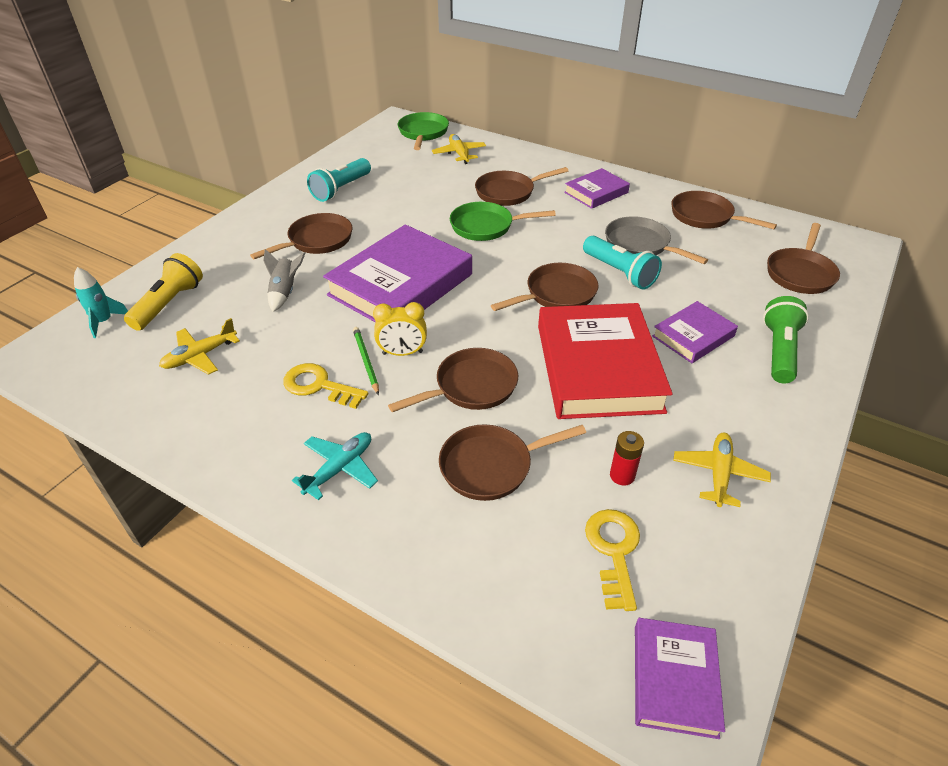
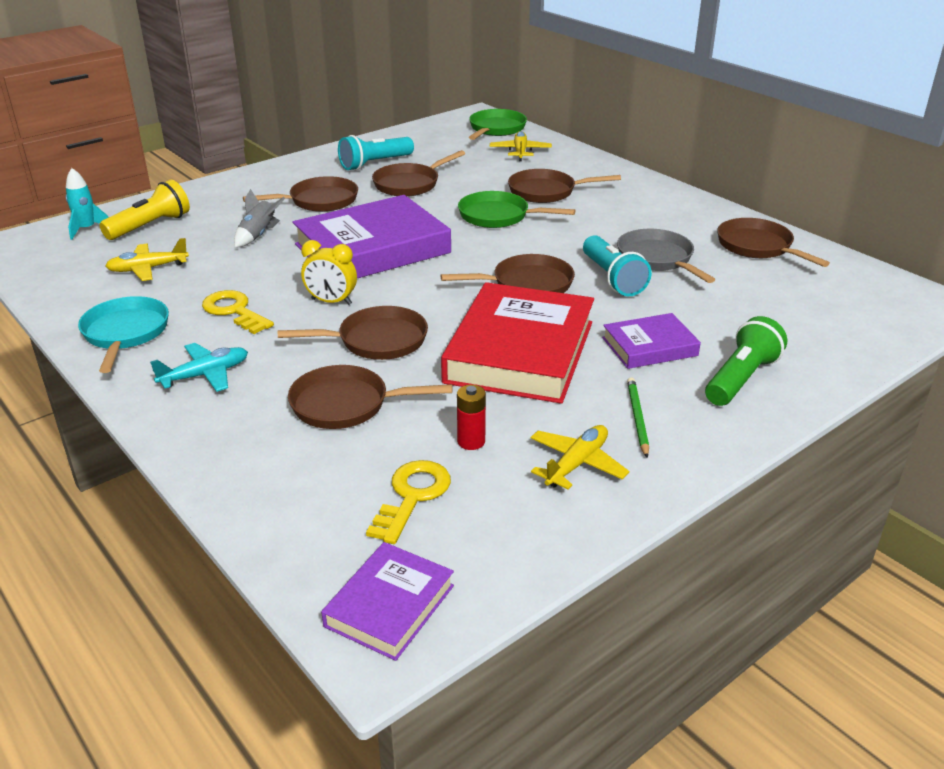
camera: 20 degrees right, 10 degrees down
(228, 440) = (125, 333): none -> turquoise pan
(366, 361) = (292, 301): green pencil -> green pencil (637, 418)
(596, 192) = (645, 206): purple book -> none
(800, 273) = (831, 316): brown pan -> brown pan (409, 184)

